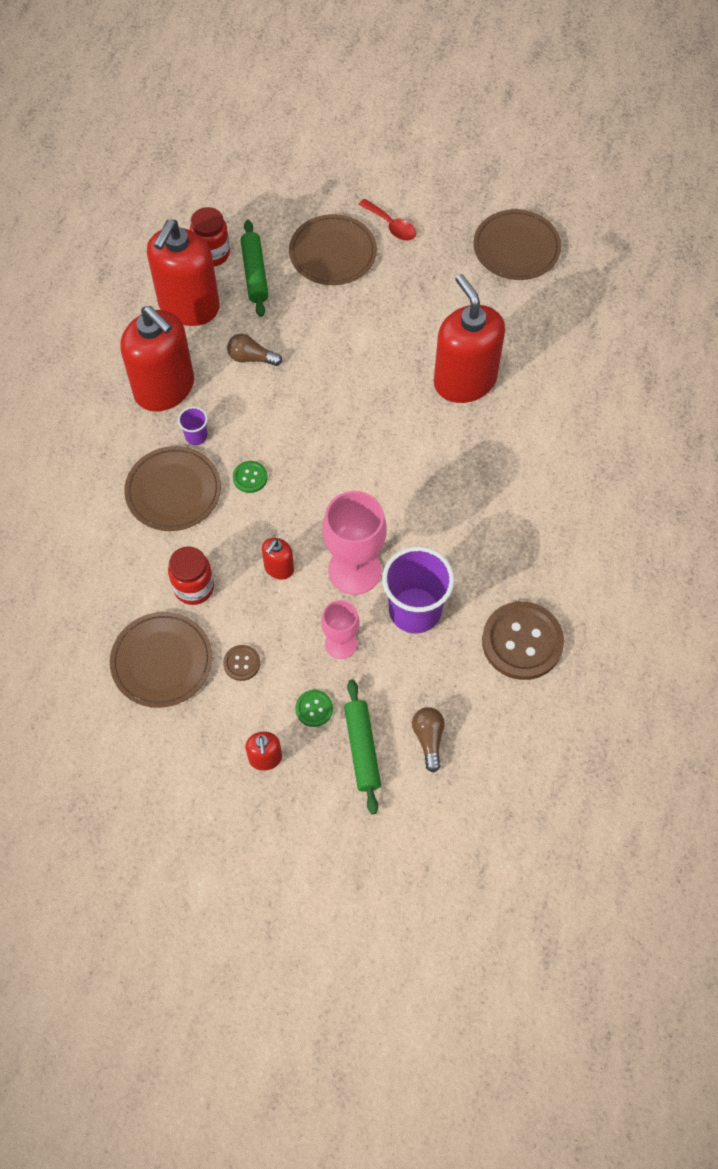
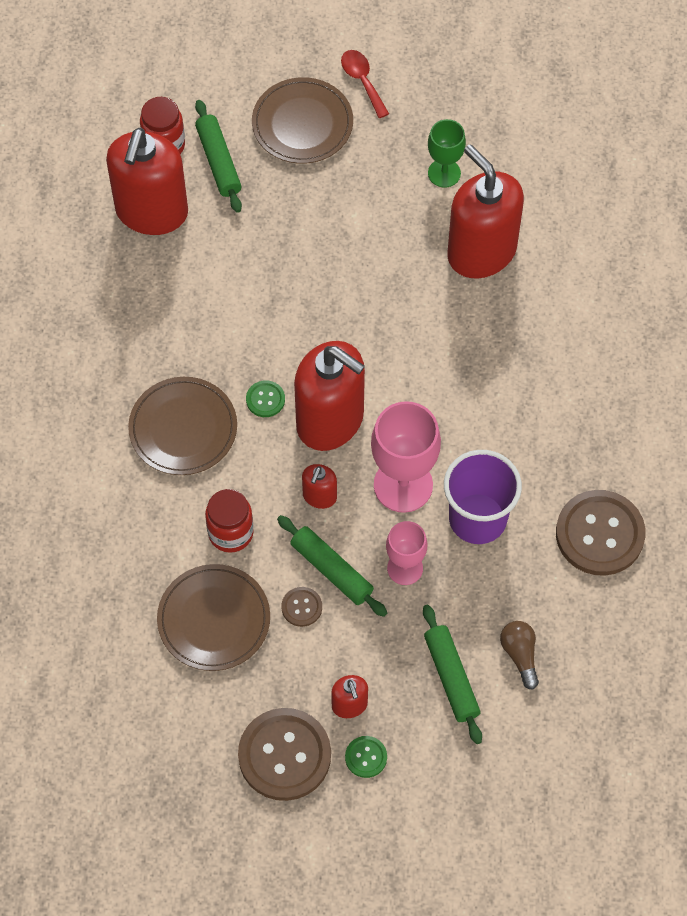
camera: 10 degrees left, 0 degrees up
(164, 388) = (146, 312): red soap dispenser -> red soap dispenser (330, 420)
(196, 436) = (194, 362): purple cup -> none
(197, 794) = (284, 755): none -> brown button
(251, 358) = (237, 261): brown light bulb -> none
(275, 635) = (331, 570): none -> green rolling pin
(314, 708) = (390, 643): green button -> green button (366, 757)
(391, 225) = (362, 81): red spoon -> red spoon turned 150 degrees counterclockwise
(445, 311) = (444, 173): none -> green goblet
(516, 248) = (509, 87): brown plate -> none

